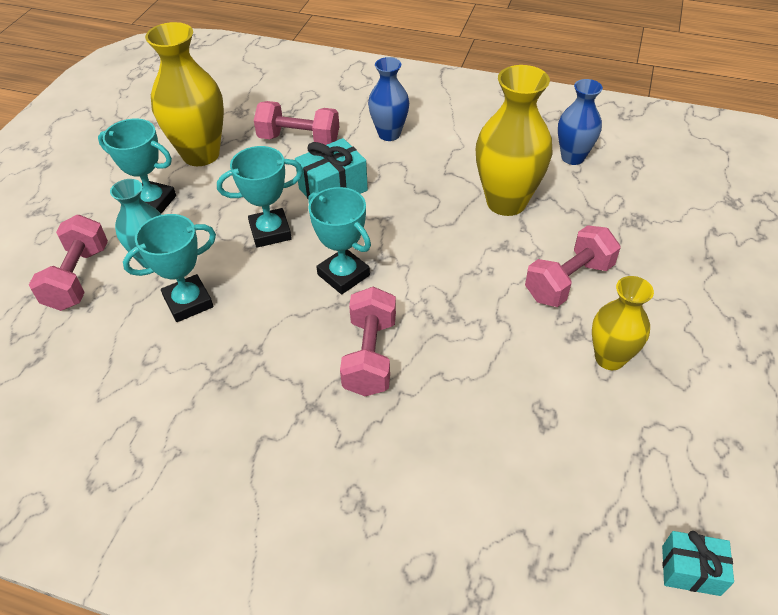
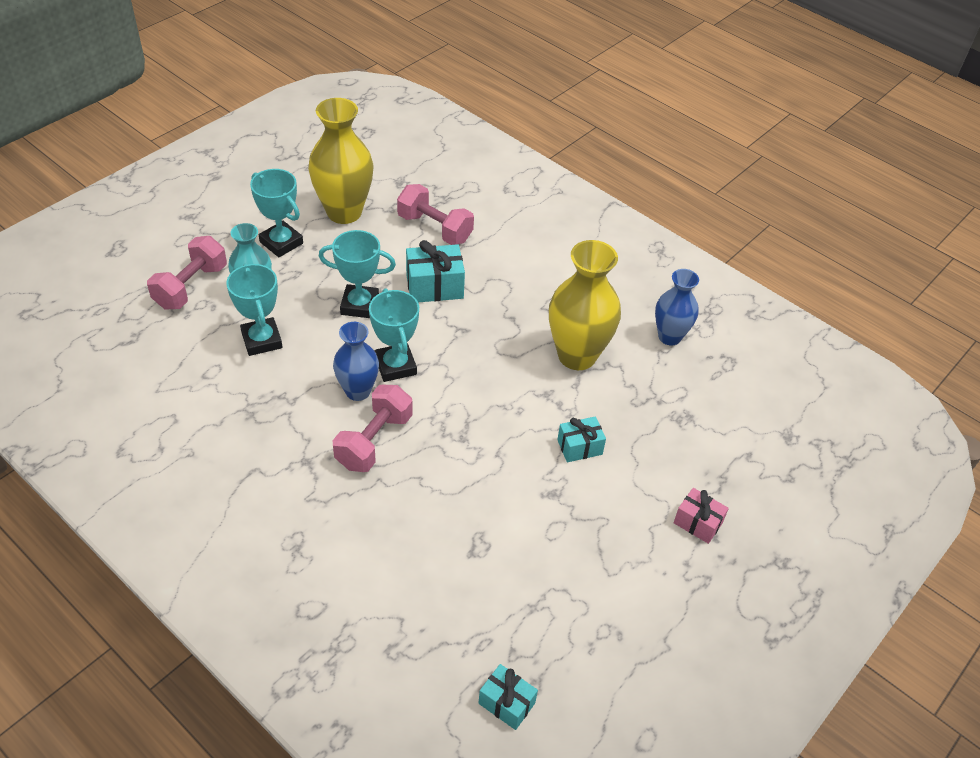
camera: 20 degrees right, 0 degrees up
(188, 302) = (262, 340): turquoise trophy -> turquoise trophy turned 75 degrees clockwise
(389, 134) = (517, 252): blue vase -> blue vase (358, 391)
(568, 281) = (579, 447): pink dumbbell -> turquoise gift
(609, 358) = (566, 524): yellow vase -> none
(721, 306) = (697, 523): none -> pink gift

